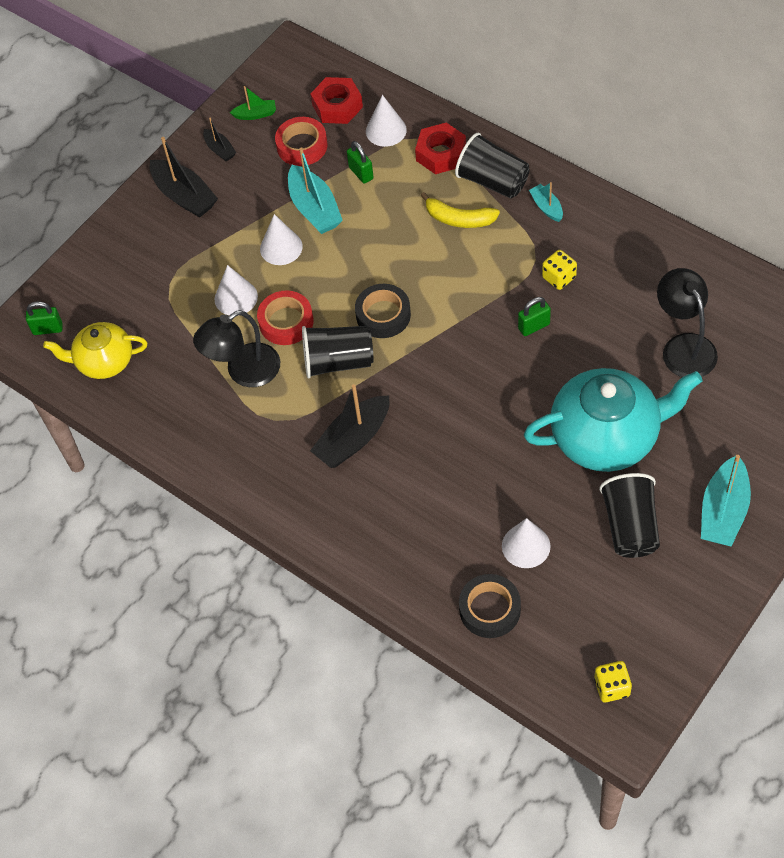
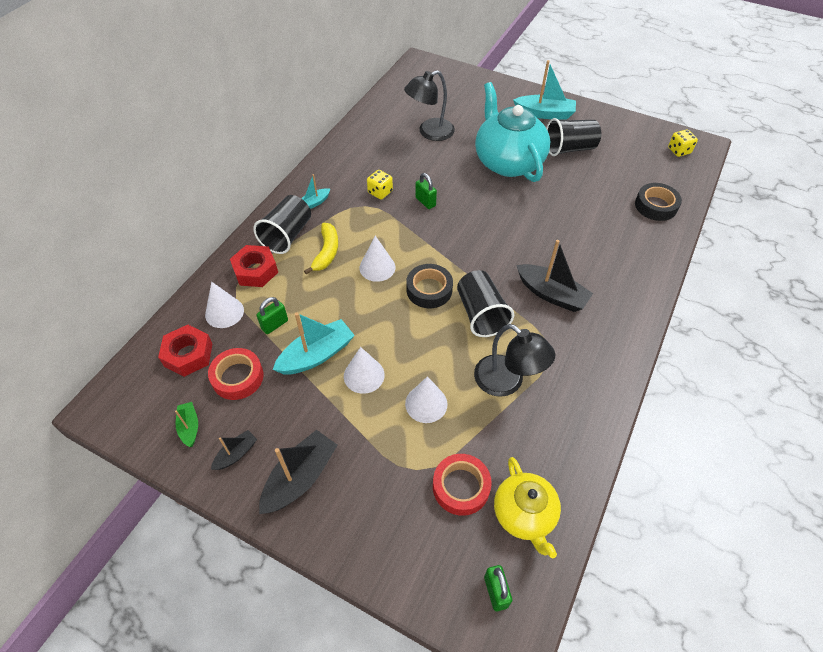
camera: 105 degrees left, 5 degrees down
(286, 322) = (447, 358): red tape -> red tape (461, 487)
(526, 546) = (602, 193): white cone -> white cone (377, 267)

